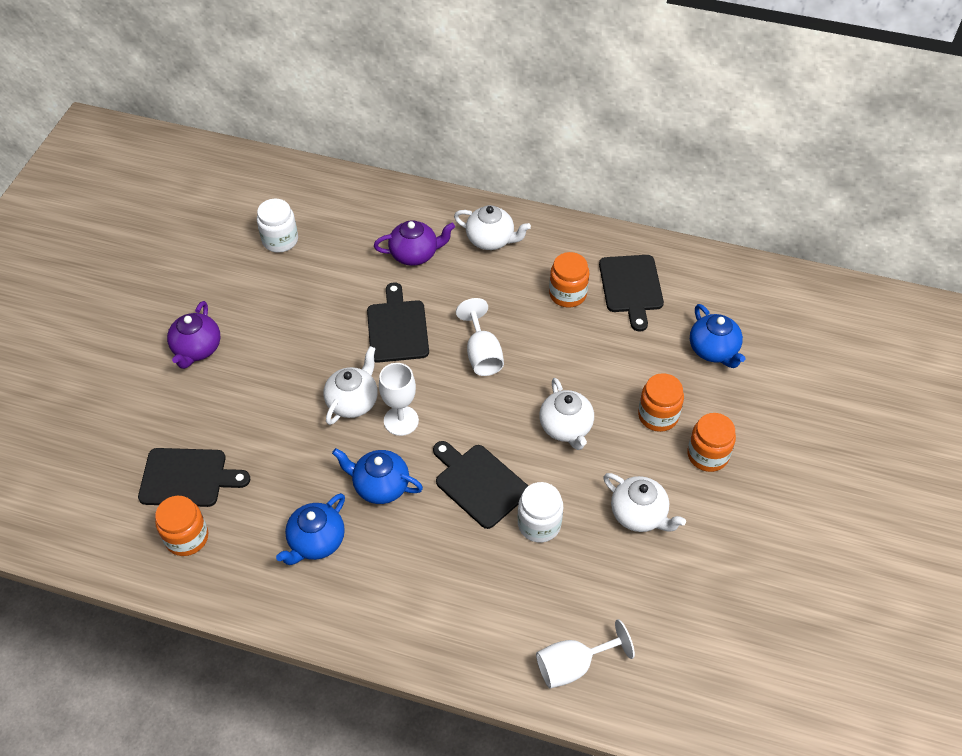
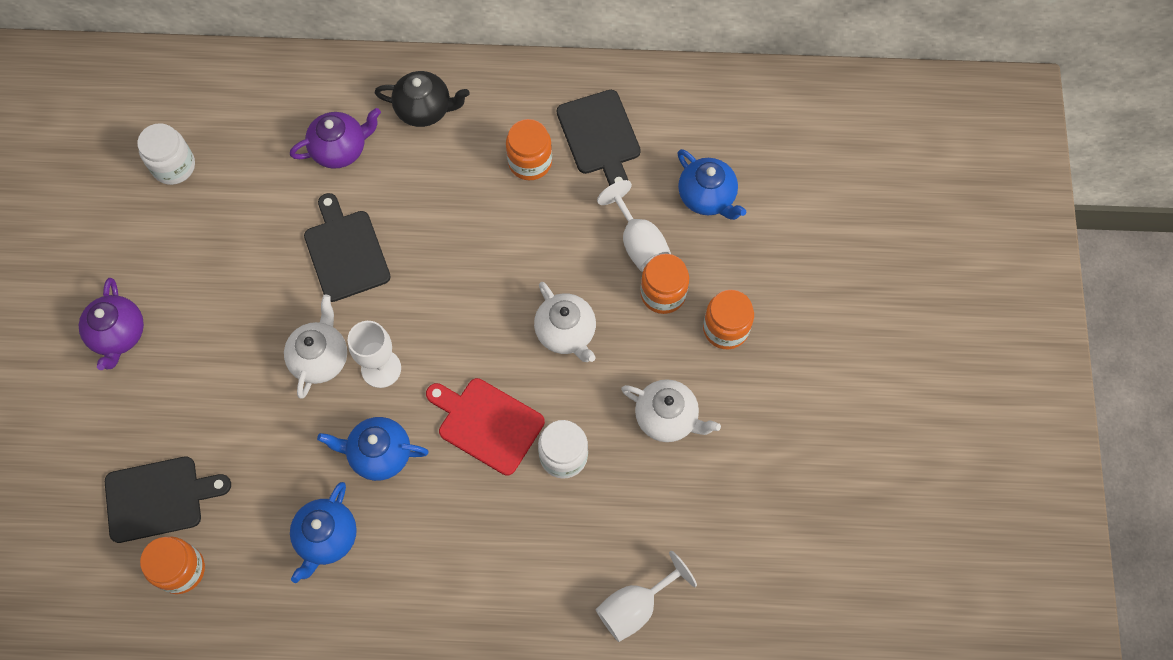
camera: 15 degrees left, 15 degrees up
(479, 483) = (487, 424): black cutting board -> red cutting board
(482, 354) = (451, 263): white goblet -> white goblet (638, 243)
(491, 240) = (425, 109): white teapot -> black teapot

